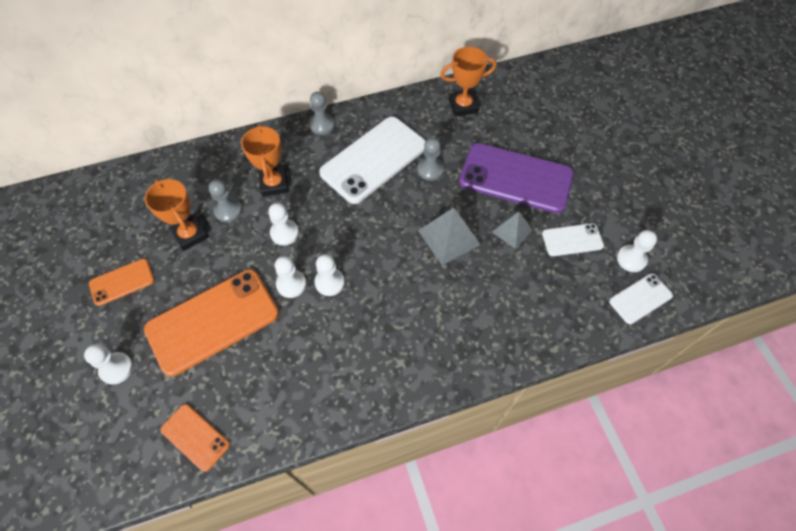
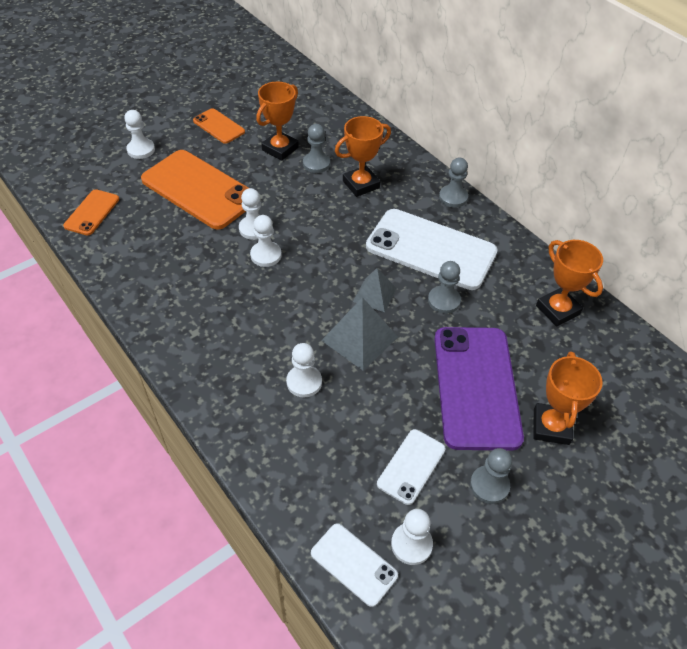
camera: 70 degrees right, 10 degrees down
(284, 233) = (308, 208): white pawn -> white pawn (304, 382)
(512, 231) = (395, 398): grey pyramid -> grey pyramid (374, 295)
(559, 149) = (551, 426): none -> orange trophy
(572, 240) = (411, 466): white phone -> white phone turned 60 degrees clockwise
(596, 199) = (489, 485): none -> grey pawn

